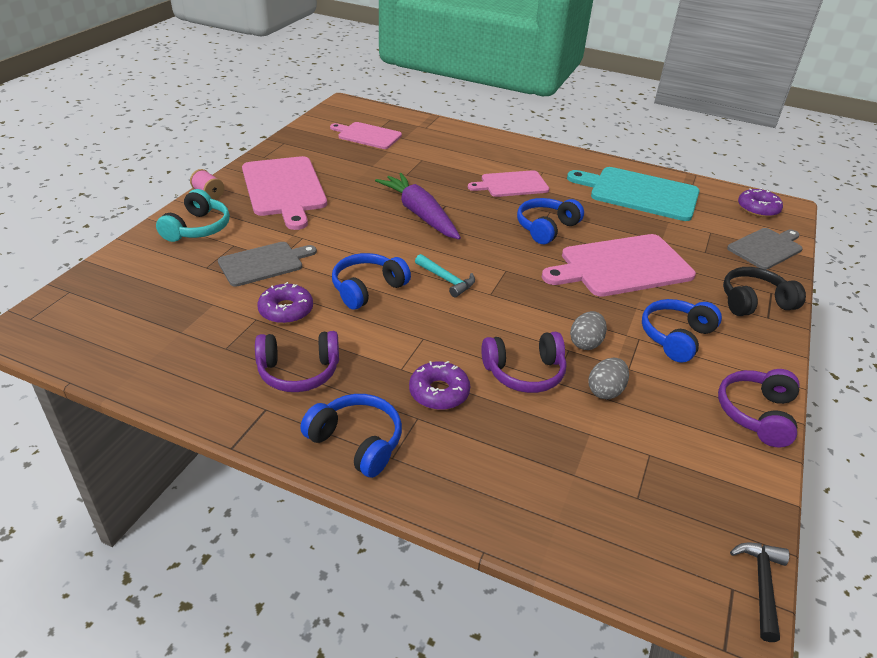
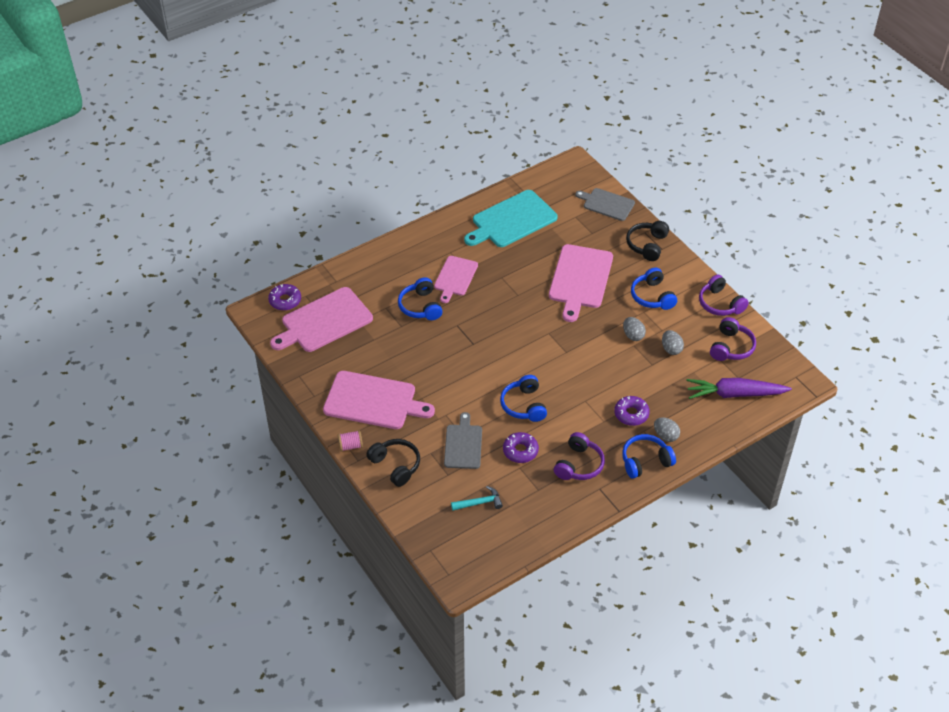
camera: 55 degrees left, 10 degrees up
(198, 228) = (396, 465): turquoise headphones -> black headphones
(367, 135) = (324, 321): pink cutting board -> pink cutting board, size x1.63
(420, 214) = (459, 343): purple carrot -> purple carrot (735, 394)
(428, 447) = (665, 436): none -> grey egg
(446, 280) = (540, 365): turquoise hammer -> turquoise hammer (479, 503)
(524, 372) = (639, 373): purple headphones -> purple headphones (731, 347)
(546, 228) = (518, 290): blue headphones -> blue headphones (420, 306)
(758, 209) = (568, 177): purple donut -> purple donut (285, 300)
(761, 585) = (799, 367): black hammer -> none
(766, 248) = (607, 204): grey cutting board -> grey cutting board turned 60 degrees counterclockwise

